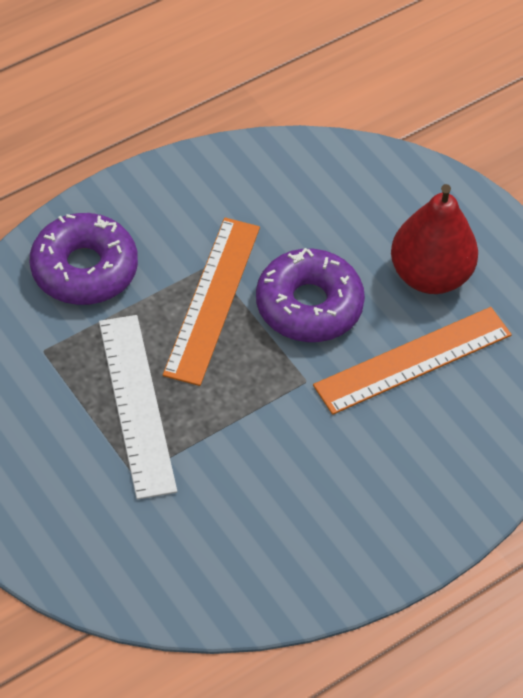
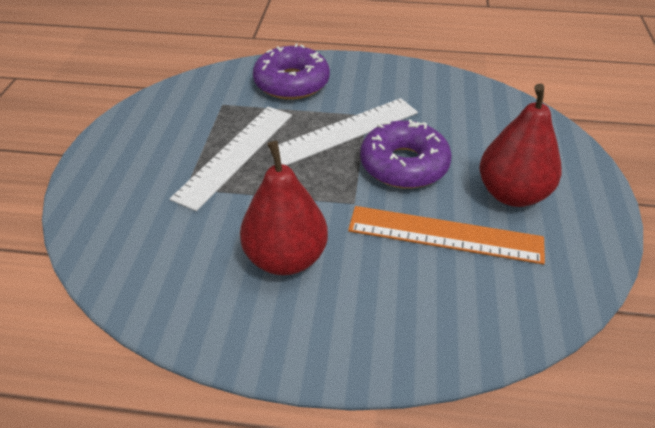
camera: 45 degrees right, 10 degrees down
(212, 299) = (345, 131): orange ruler -> white ruler
(308, 479) = (286, 258): none -> red pear

